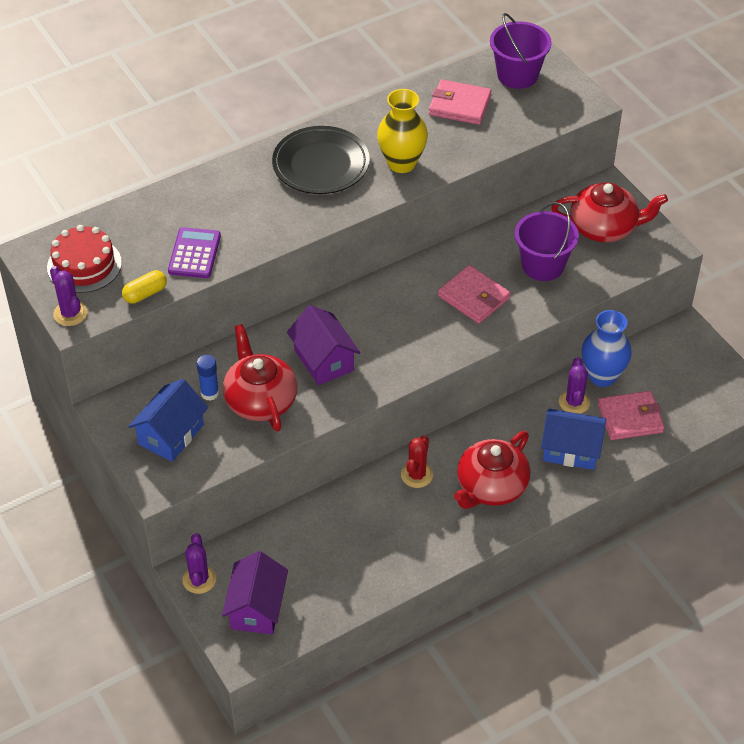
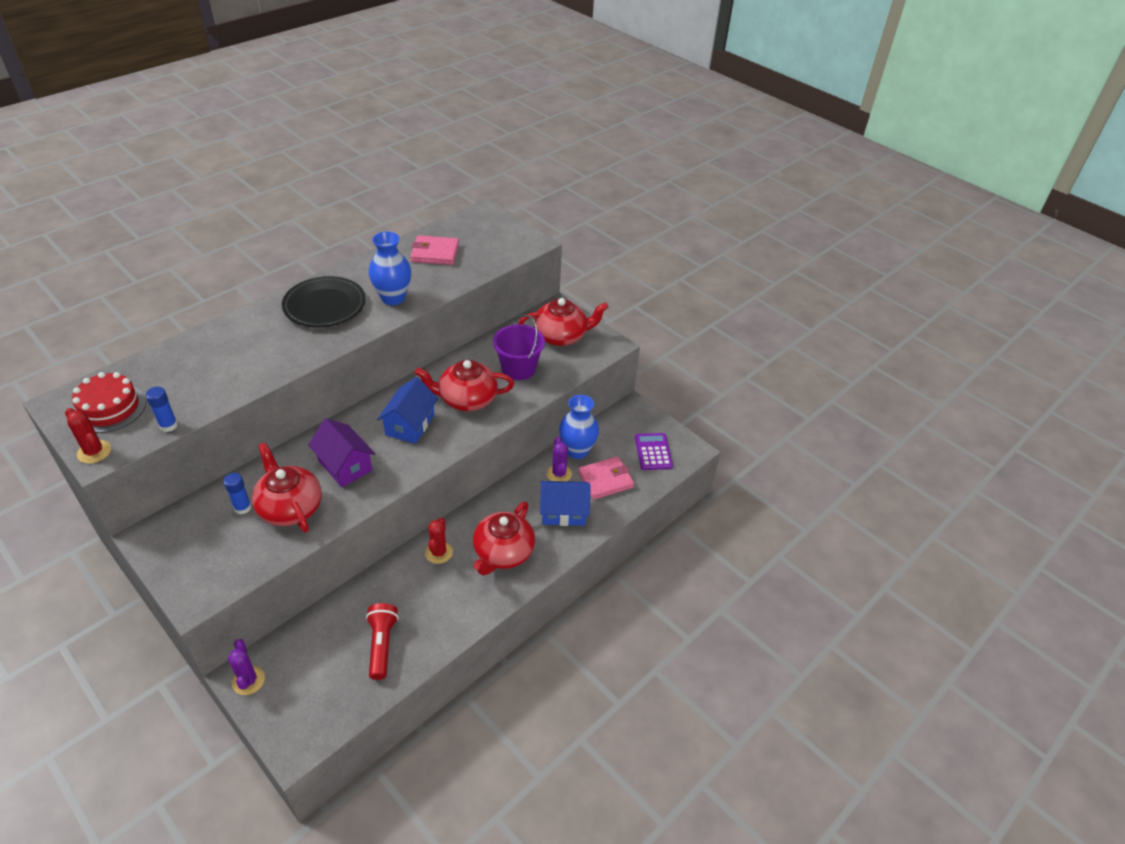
camera: 15 degrees left, 5 degrees down
(70, 313) = (94, 452): purple cactus -> red cactus
(145, 294) = (168, 425): yellow capsule -> blue glue stick
(171, 434) = (206, 550): blue house -> blue house (410, 425)
(194, 253) = (215, 386): purple calculator -> purple calculator (653, 452)
(256, 608) = (305, 699): purple house -> none
(342, 566) = (382, 645): none -> red flashlight
(401, 163) = (393, 298): yellow vase -> blue vase
(473, 297) = (467, 399): pink wallet -> red teapot
(517, 75) = (477, 229): purple bucket -> none

